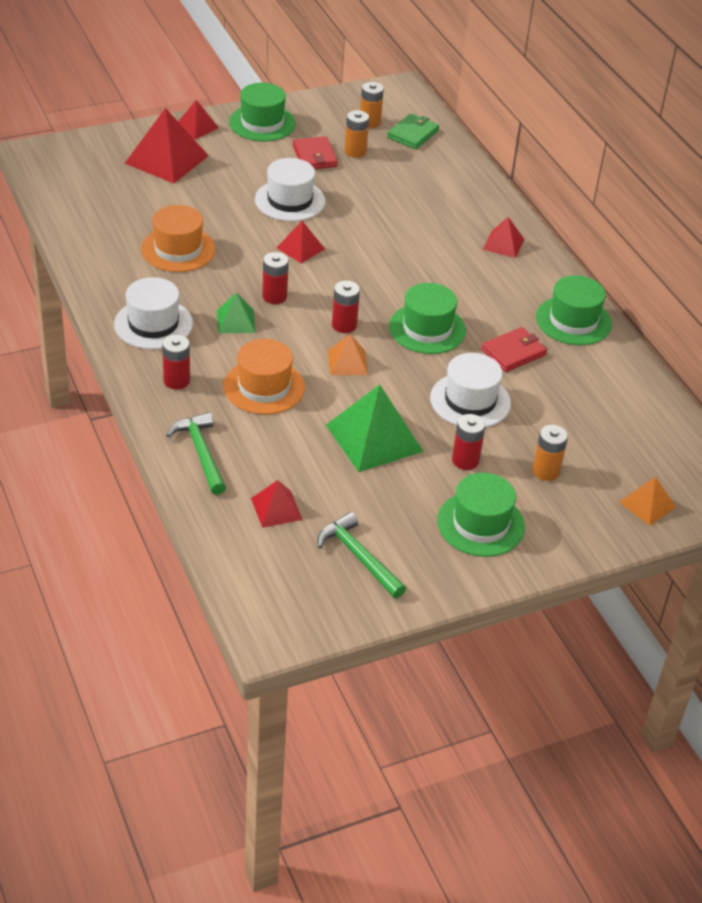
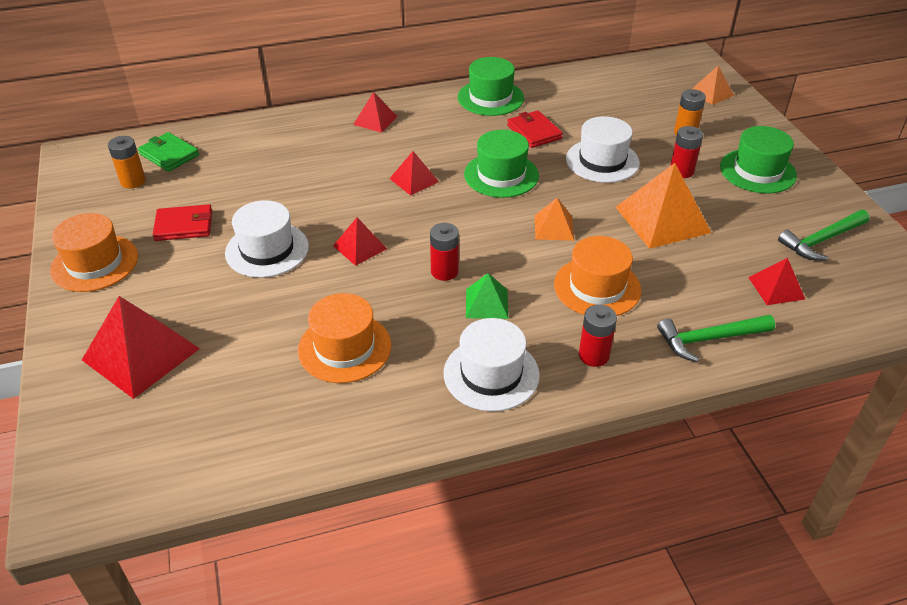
camera: 80 degrees left, 0 degrees up
(196, 127) = (75, 322): red pyramid -> red pyramid (414, 180)
(262, 123) = (95, 263): green hat -> orange hat
(344, 325) = (495, 225): red battery -> none
(355, 151) = (186, 196): orange battery -> none
(374, 438) = (662, 219): green pyramid -> orange pyramid

